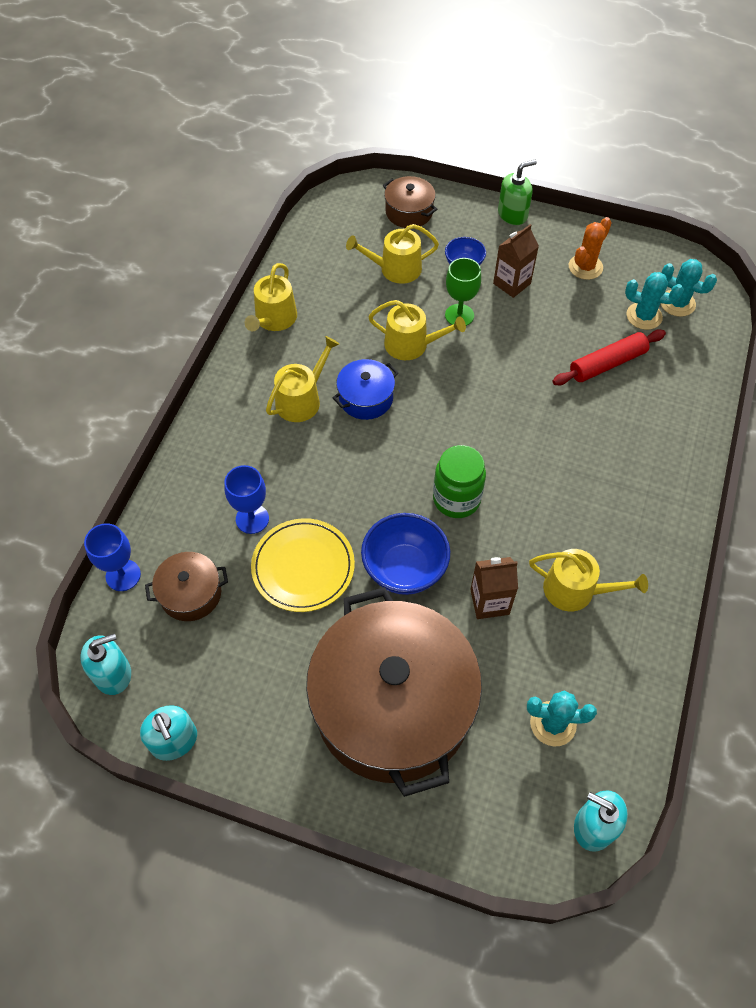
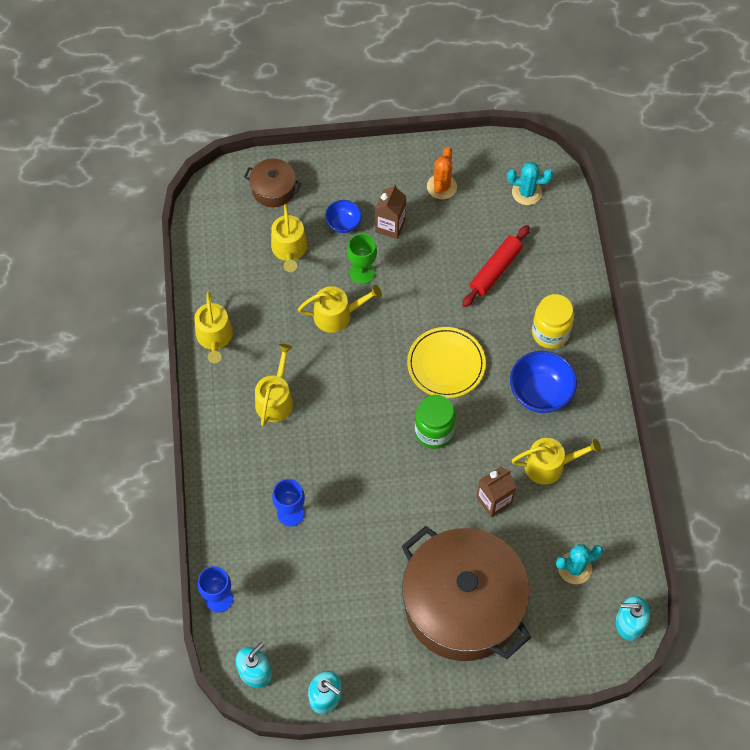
camera: 25 degrees left, 5 degrees up
(191, 594) = (277, 590): brown pot -> none
(303, 567) = (348, 533): yellow plate -> yellow plate (446, 364)
(366, 398) = (325, 377): blue pot -> none
(395, 269) = (289, 250): yellow watering can -> yellow watering can turned 60 degrees counterclockwise
(404, 569) = (422, 502): blue bowl -> blue bowl (540, 393)
(512, 214) = (360, 157): green soap dispenser -> none
(641, 449) = (550, 333): none -> yellow jar
(644, 316) = (506, 215): turquoise cactus -> none

